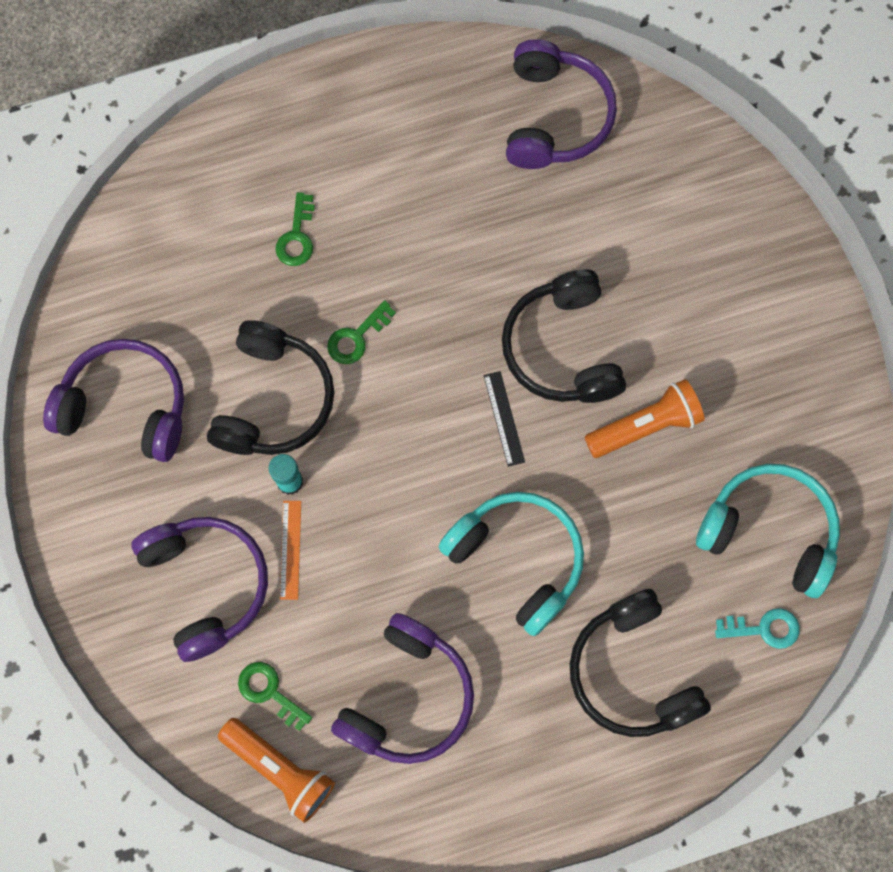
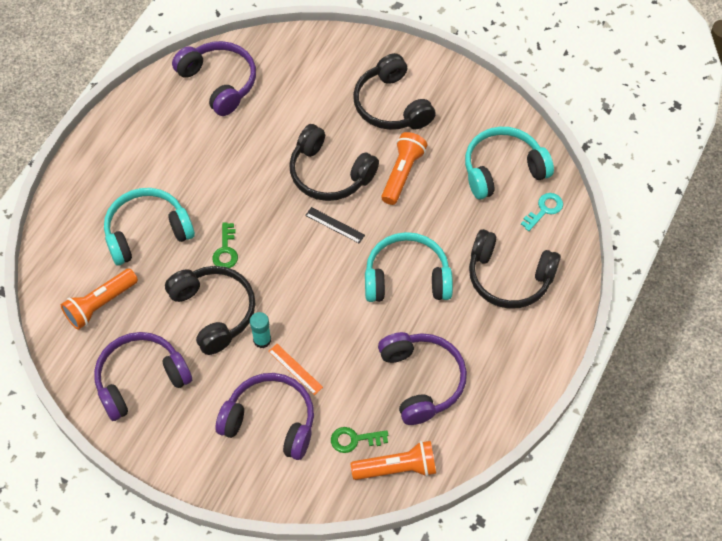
camera: 45 degrees left, 15 degrees down
(169, 279) = (100, 304): none -> orange flashlight
(297, 237) = (147, 232): green key -> turquoise headphones
(723, 326) = (391, 105): none -> black headphones

